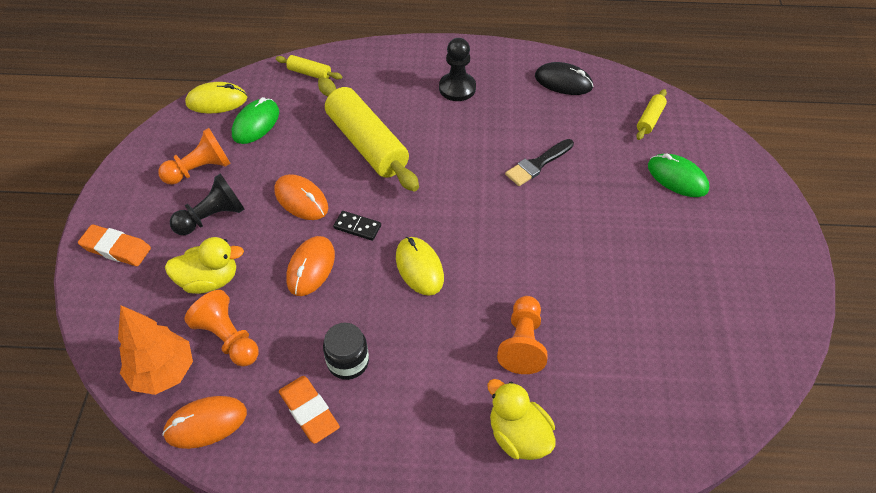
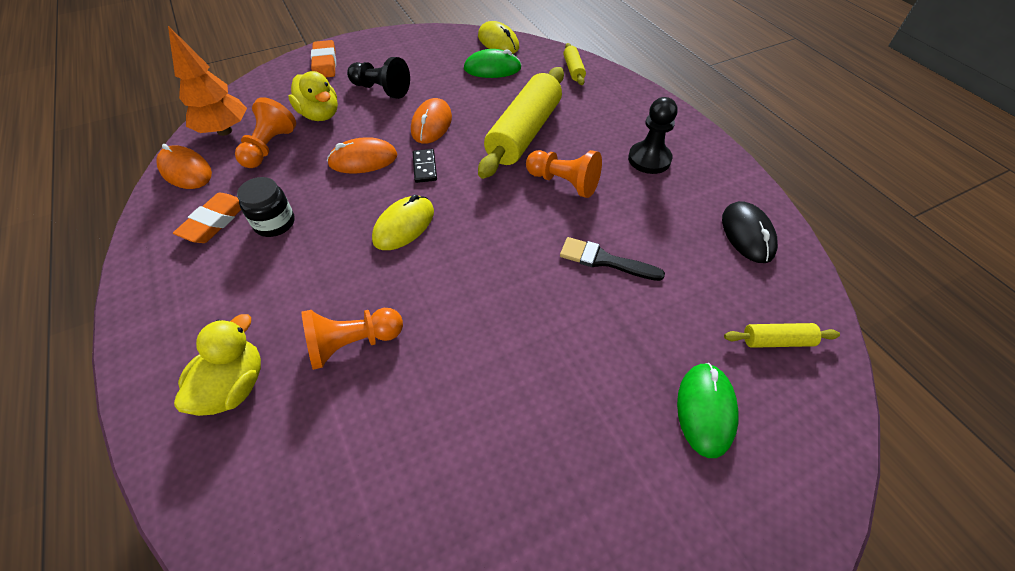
camera: 60 degrees right, 0 degrees up
(200, 170) = (423, 64): orange pawn -> orange pawn (563, 183)

